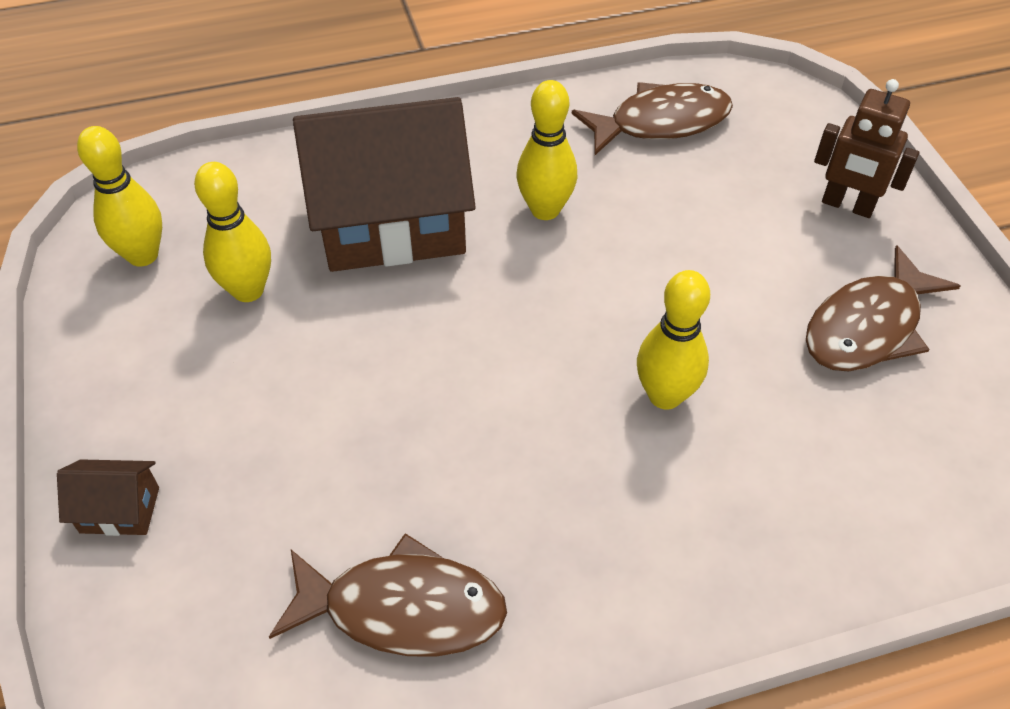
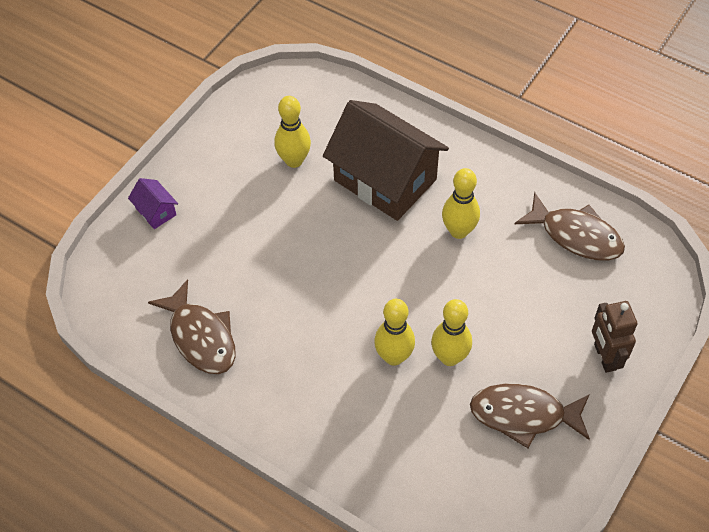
camera: 50 degrees right, 5 degrees up
(120, 510) = (156, 211): brown house -> purple house
(143, 255) = (274, 109): yellow bowling pin -> yellow bowling pin (449, 357)

